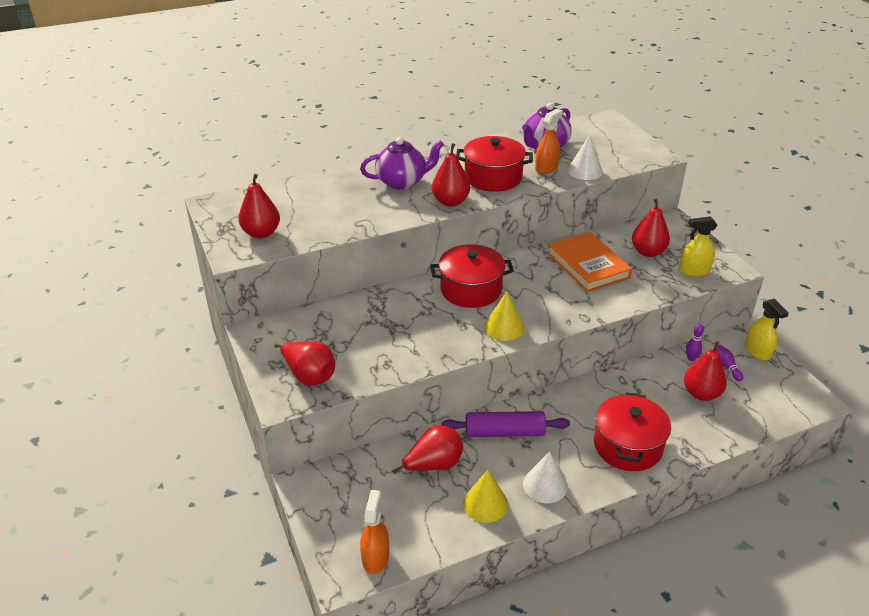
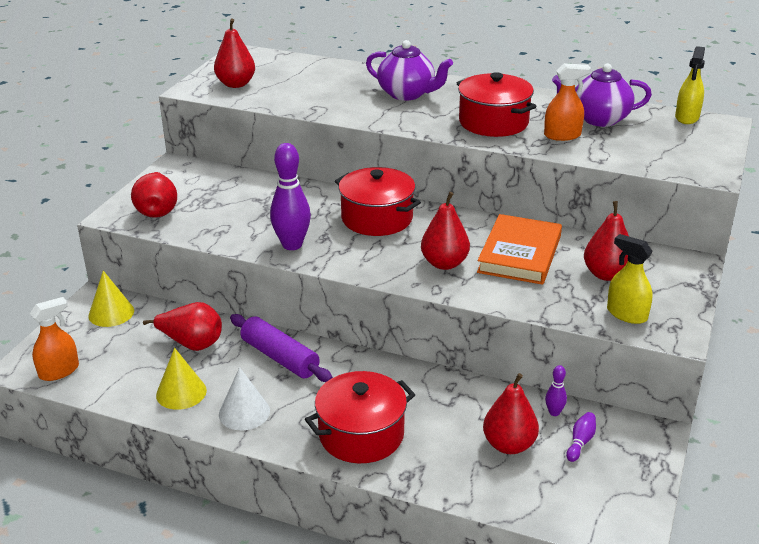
camera: 45 degrees right, 5 degrees down
(450, 202) = (417, 124): red pear -> red pear (444, 263)
(452, 342) = (292, 245): none -> purple bowling pin
(504, 327) = (352, 258): yellow cone -> yellow cone (111, 313)
(585, 171) = (598, 153): white cone -> none
(757, 351) = (644, 452): yellow spray bottle -> yellow spray bottle (687, 117)

